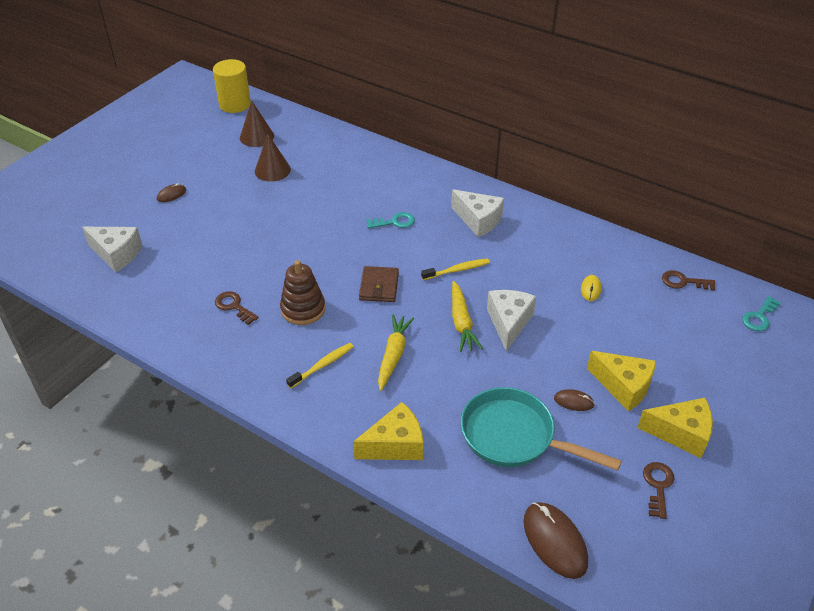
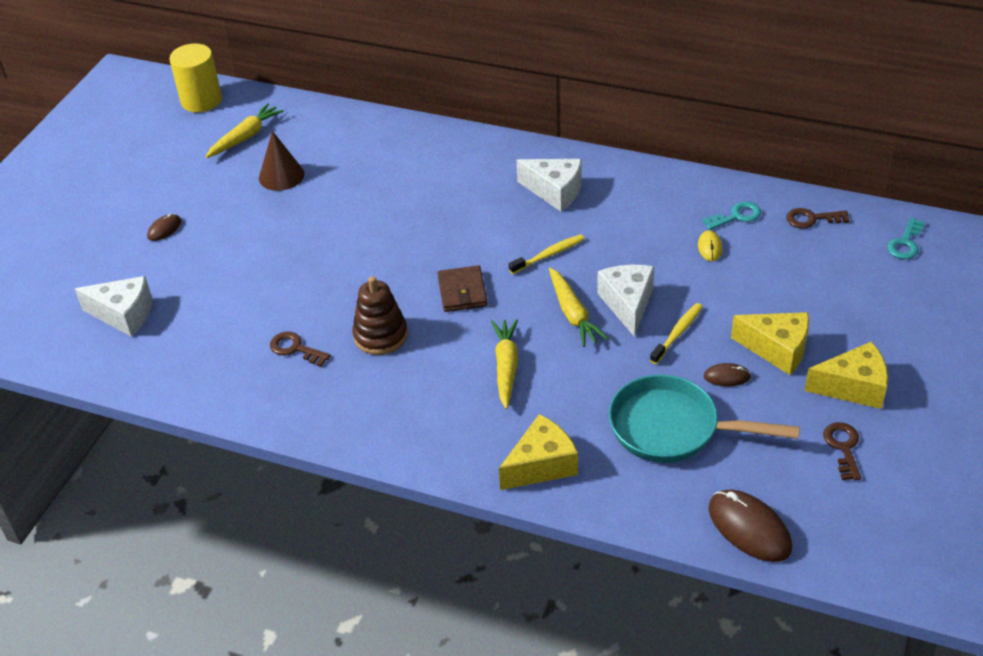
camera: 10 degrees left, 0 degrees up
(257, 137) = (245, 137): brown cone -> yellow carrot
(322, 365) = (426, 395): yellow toothbrush -> yellow toothbrush (677, 334)
(395, 222) = (455, 212): turquoise key -> turquoise key (736, 216)

